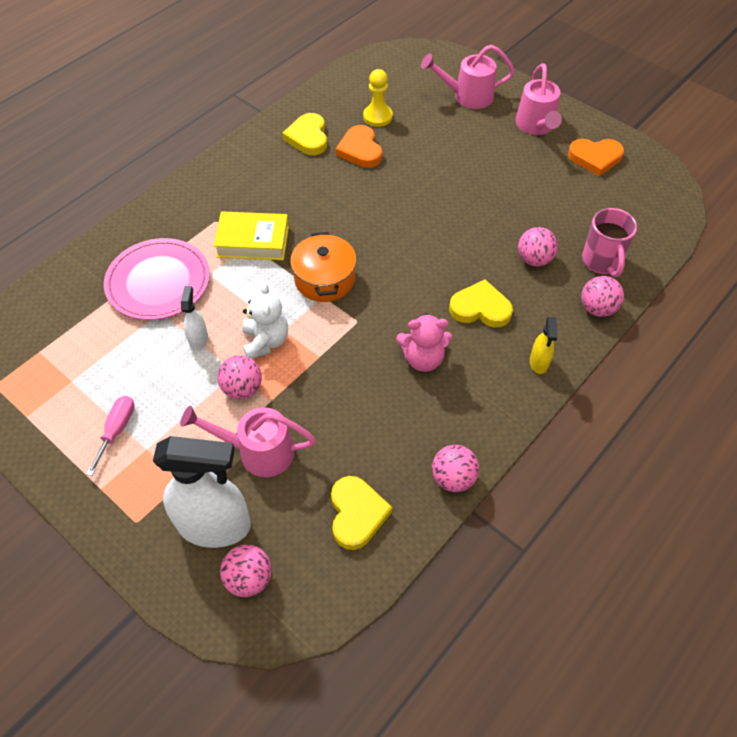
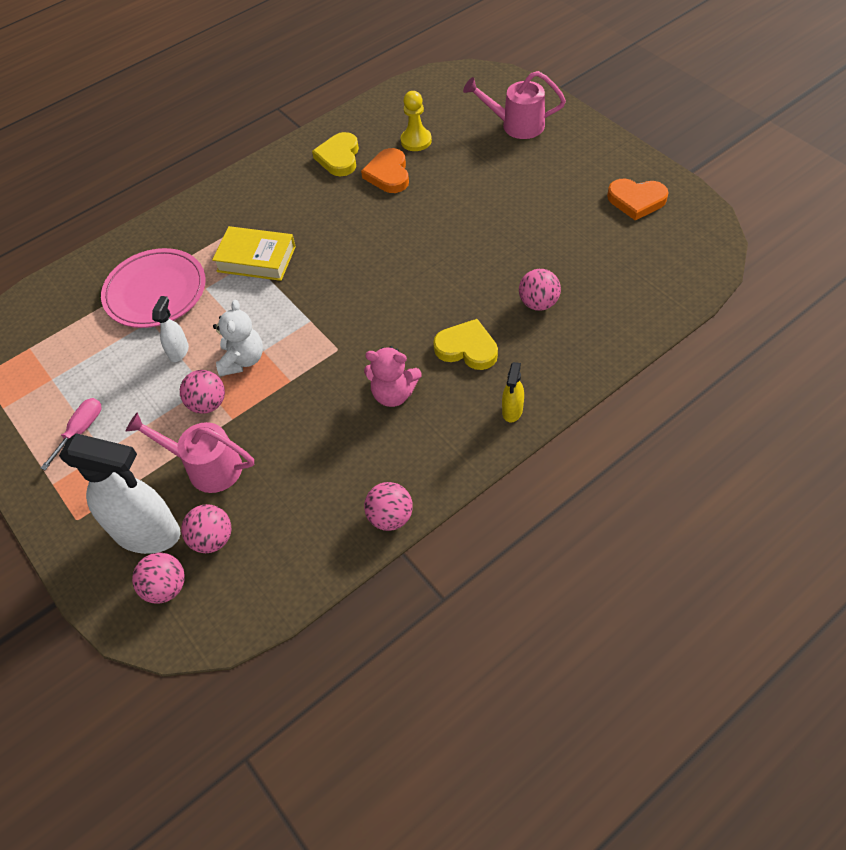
camera: 15 degrees right, 0 degrees up
(324, 279) = (317, 303): orange pot -> none
(357, 514) = (285, 540): yellow heart -> none
(536, 126) = (581, 162): pink watering can -> none
(597, 308) = (591, 361): pink ball -> pink ball (212, 539)
(601, 262) = (610, 312): pink mug -> none

